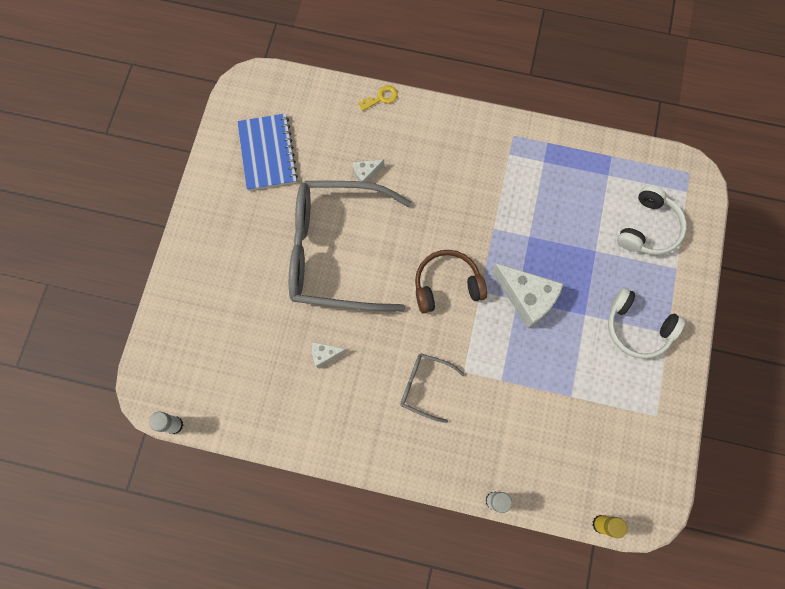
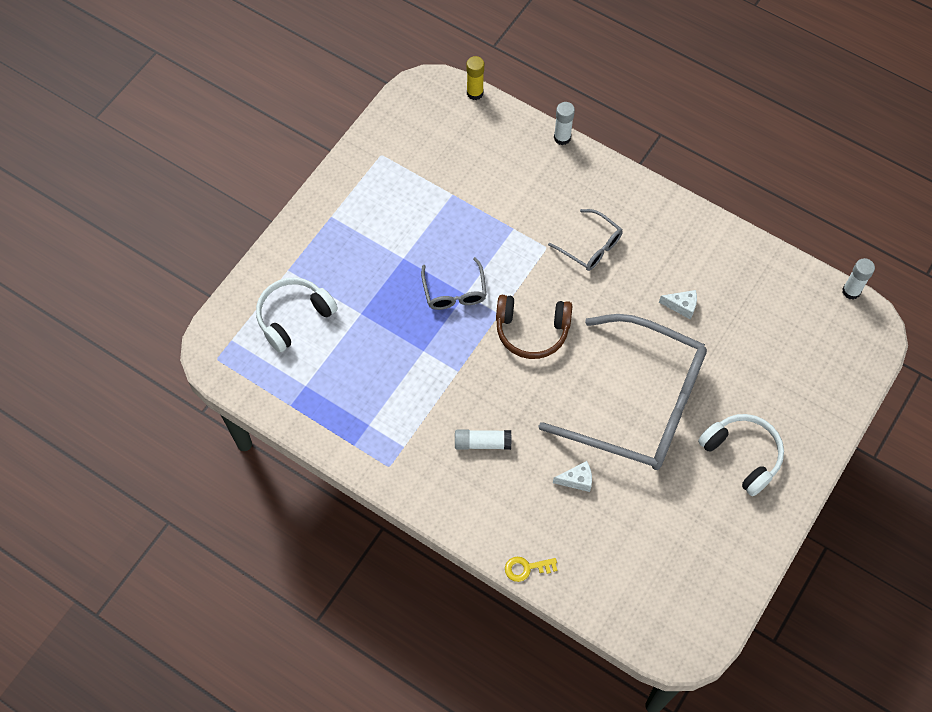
camera: 160 degrees left, 10 degrees down
(267, 153) = (686, 544): blue notebook -> none
(450, 177) = (482, 443): none -> white glue stick
(526, 298) = (454, 292): white cheese -> grey glasses
(637, 327) = (358, 230): white headphones -> white headphones (742, 455)

